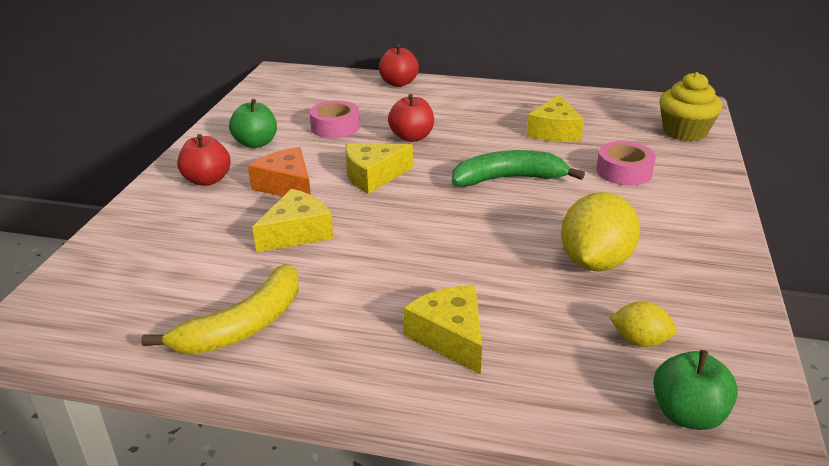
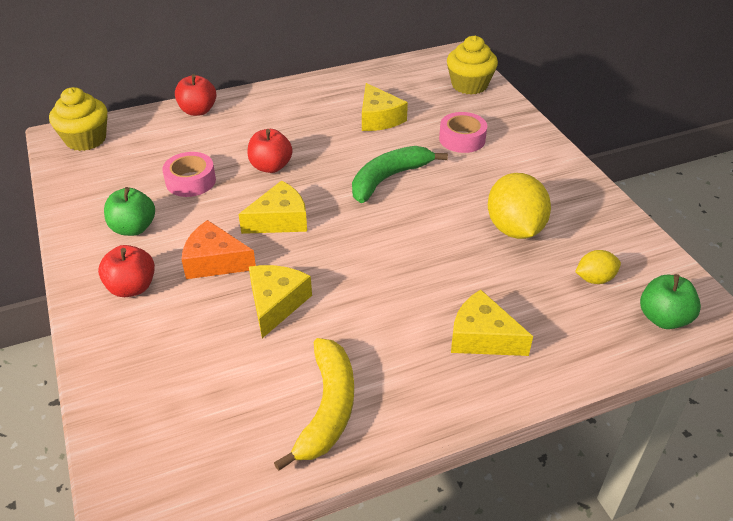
camera: 35 degrees left, 10 degrees up
(292, 78) = (86, 139): none -> yellow cupcake
(373, 176) = (280, 220): yellow cheese -> yellow cheese turned 150 degrees counterclockwise

